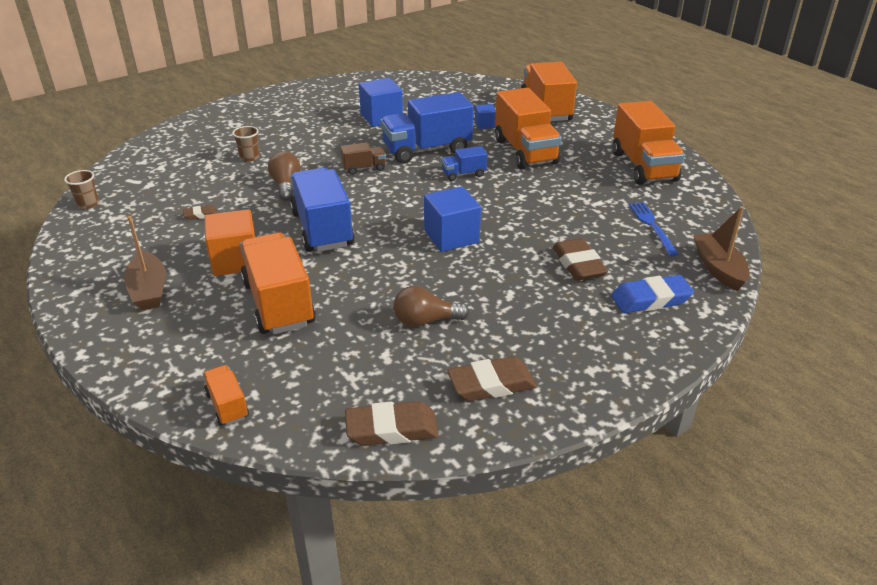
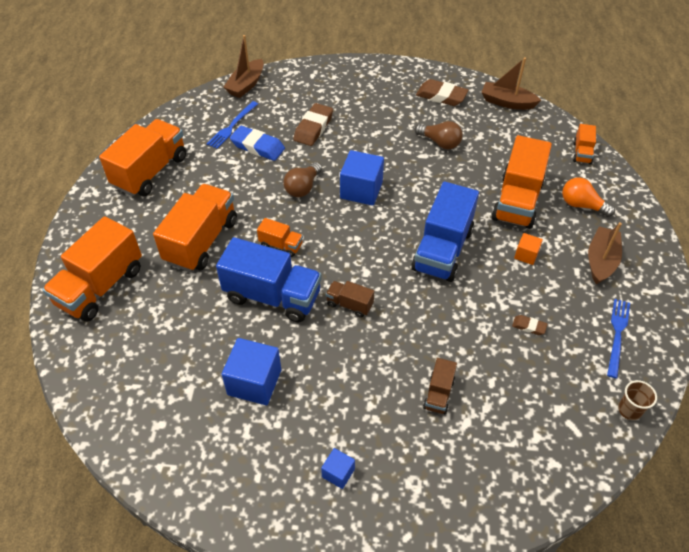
camera: 140 degrees left, 15 degrees up
(111, 242) = (617, 334): none -> blue fork
(196, 335) = (581, 205): none -> orange light bulb
(235, 261) = (526, 255): orange cube -> orange cube, size x0.53
(249, 157) = (438, 394): brown cup -> brown truck
(286, 186) = (434, 322): brown light bulb -> brown light bulb (303, 187)
(392, 429) = (507, 102): brown eraser -> brown boat
(463, 174) = (281, 245): blue truck -> orange truck
(485, 124) = (180, 300): blue cube -> blue cube (338, 473)
(650, 299) = (308, 90): blue eraser -> blue eraser (257, 147)

